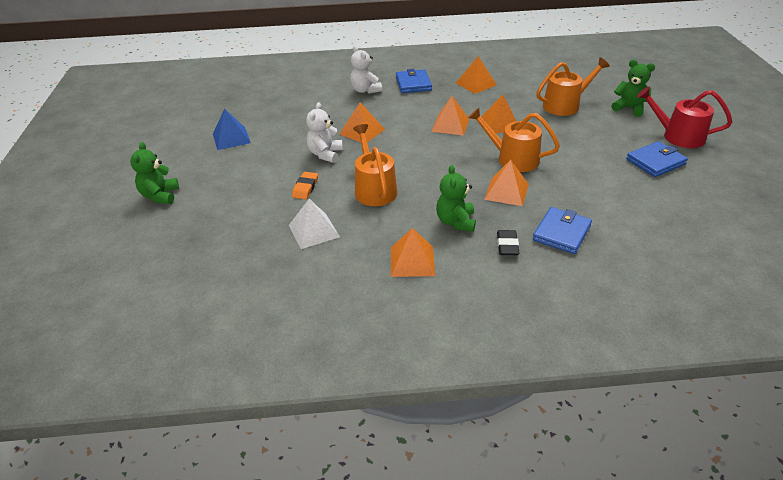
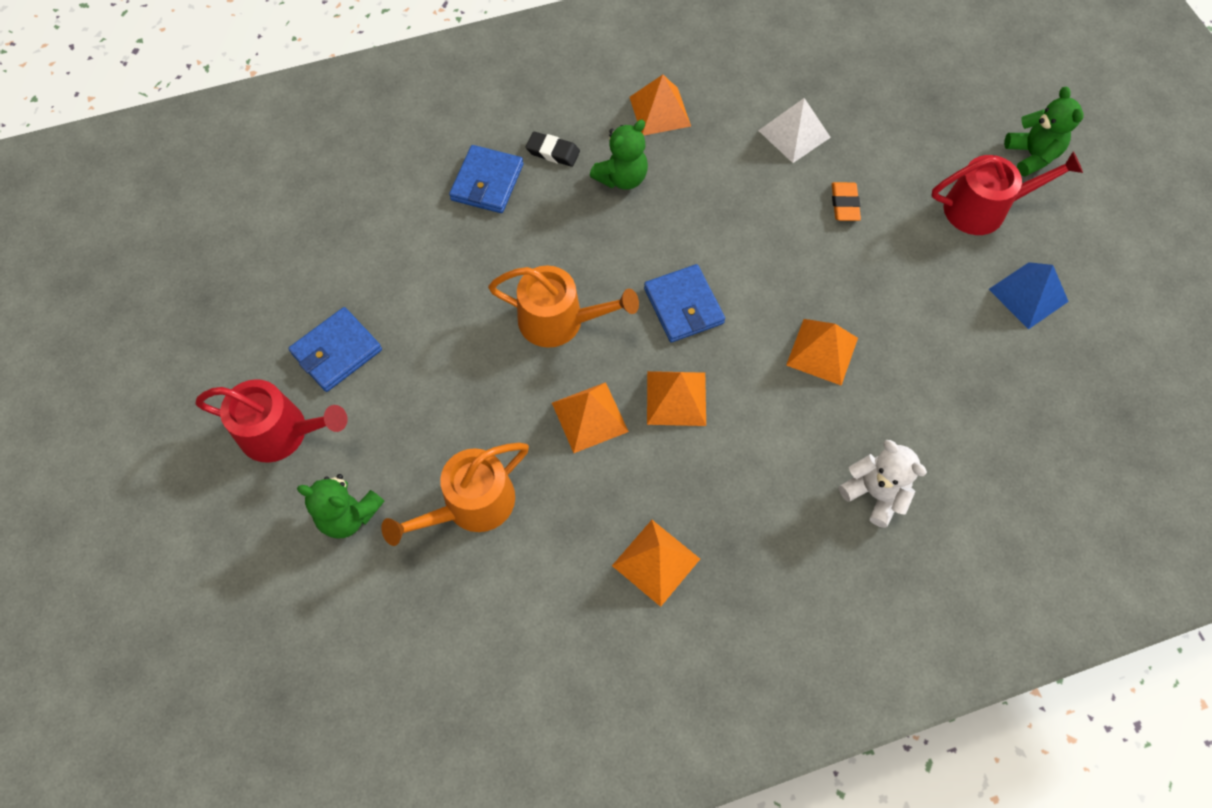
camera: 165 degrees right, 25 degrees up
(219, 175) = (983, 208): none -> red watering can
(325, 154) = (853, 281): white teddy bear -> none
(374, 189) = (748, 218): orange watering can -> none
(413, 84) = (786, 538): blue wallet -> blue wallet (683, 306)
(456, 222) = (622, 178): green teddy bear -> green teddy bear turned 60 degrees clockwise
(506, 191) = (562, 245): orange pyramid -> none
(507, 245) = (553, 152): black eraser -> black eraser turned 60 degrees counterclockwise

